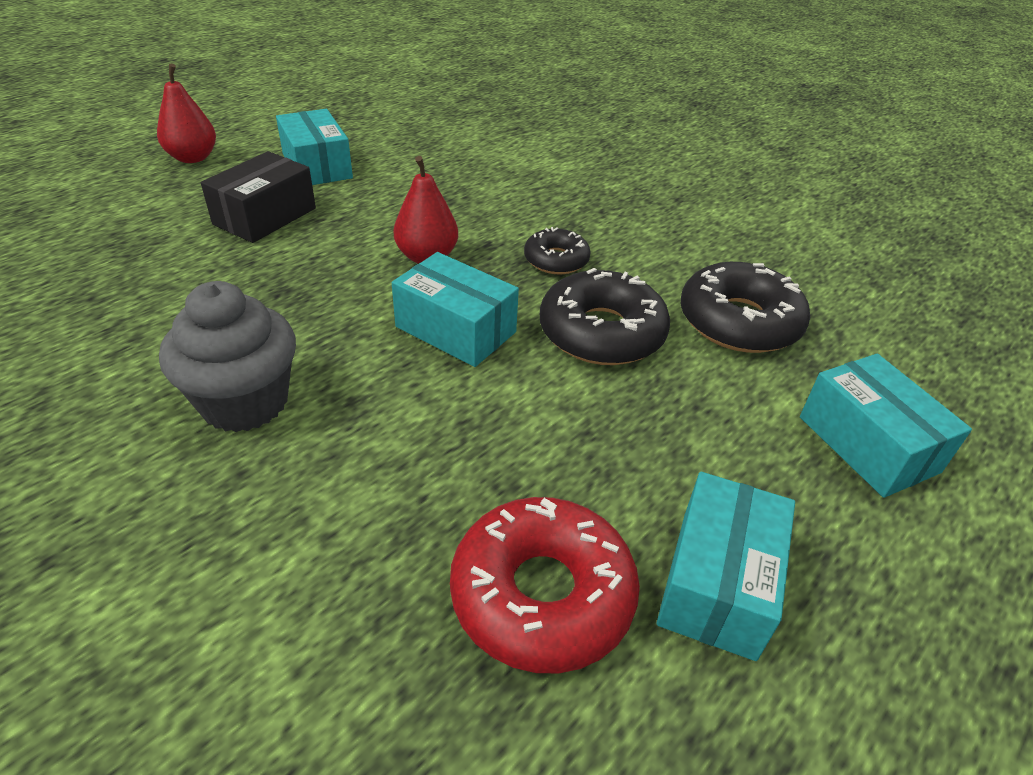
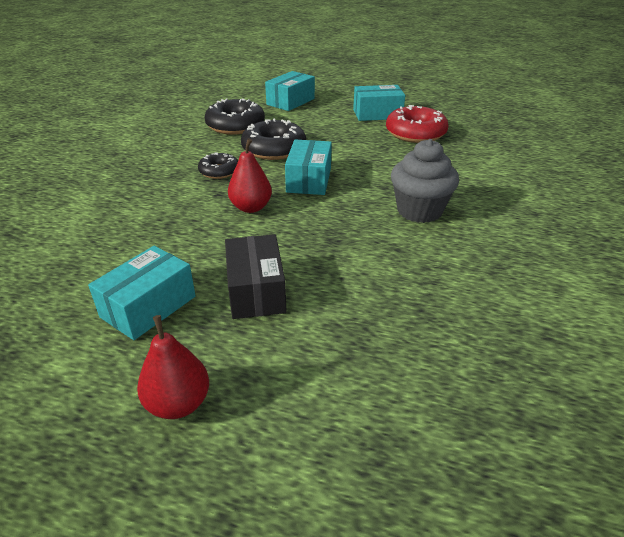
camera: 115 degrees left, 5 degrees down
(265, 216) = (256, 291): black box -> black box turned 75 degrees clockwise

